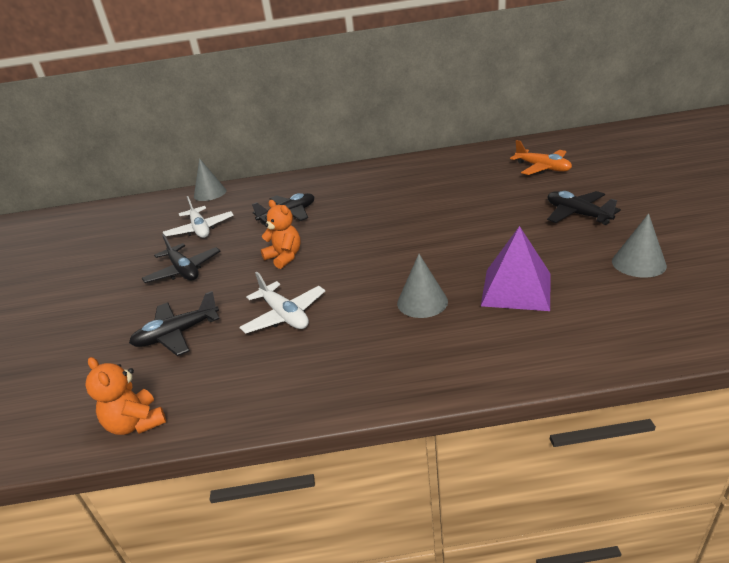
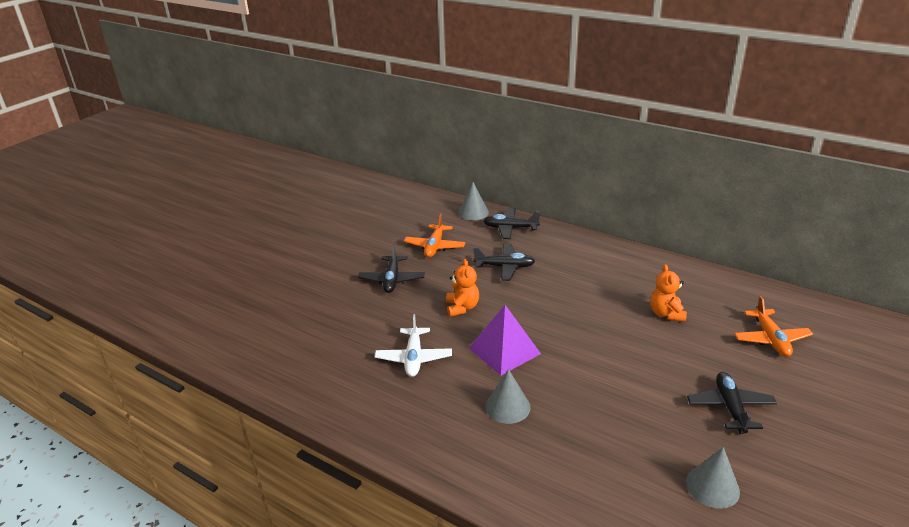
camera: 35 degrees right, 0 degrees up
(136, 423) = (274, 380): orange teddy bear -> orange teddy bear (666, 314)
(177, 334) = (344, 331): black plane -> black plane (510, 228)
(200, 229) = (435, 246): white plane -> orange plane
(516, 289) = (585, 441): purple pyramid -> purple pyramid (504, 350)

